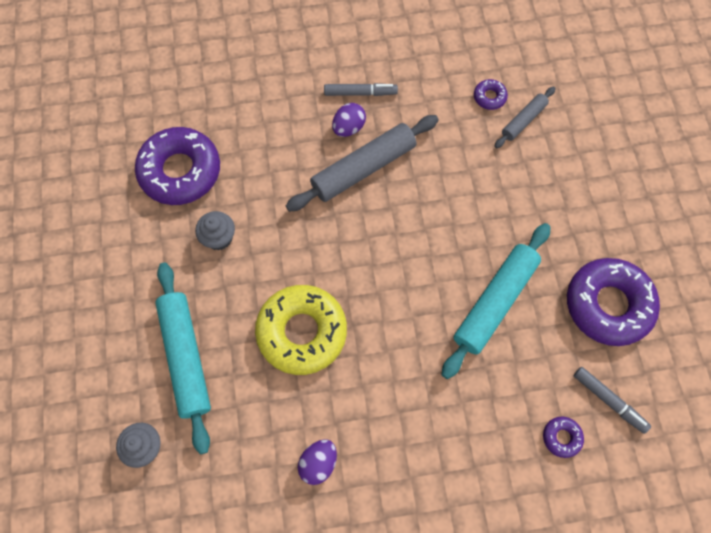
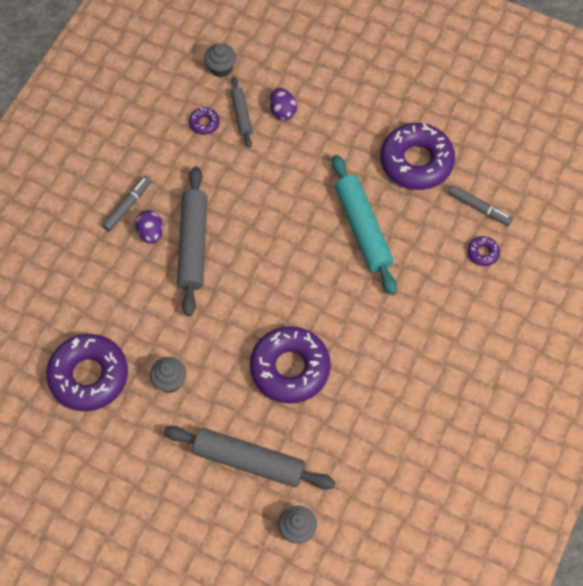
camera: 55 degrees left, 5 degrees down
(186, 357) = (249, 461): turquoise rolling pin -> grey rolling pin
(302, 332) = (290, 368): yellow donut -> purple donut
(318, 463) = (393, 416): purple egg -> purple egg (282, 111)
(555, 73) = (221, 68): none -> grey cupcake
(609, 400) = (479, 208): grey marker -> grey marker turned 45 degrees clockwise

